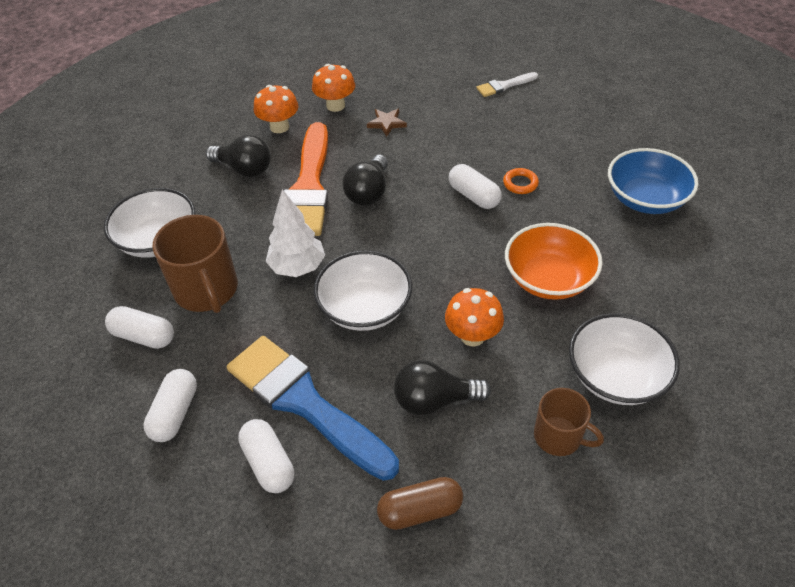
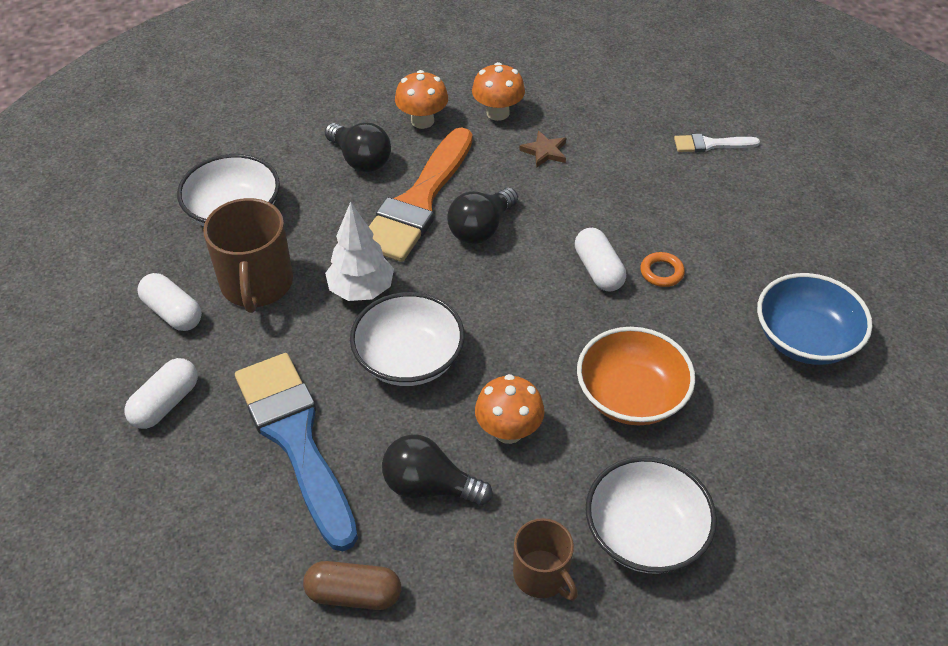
camera: 20 degrees right, 0 degrees up
(268, 463) = (230, 488): white capsule -> none

